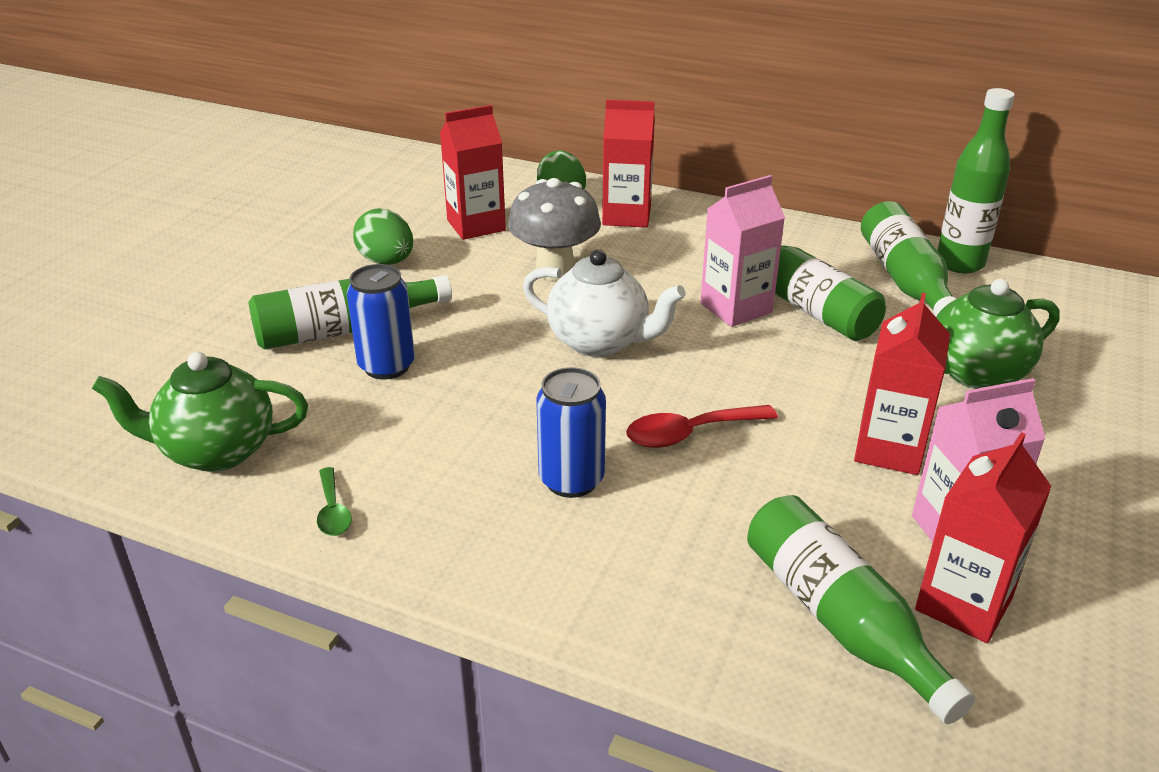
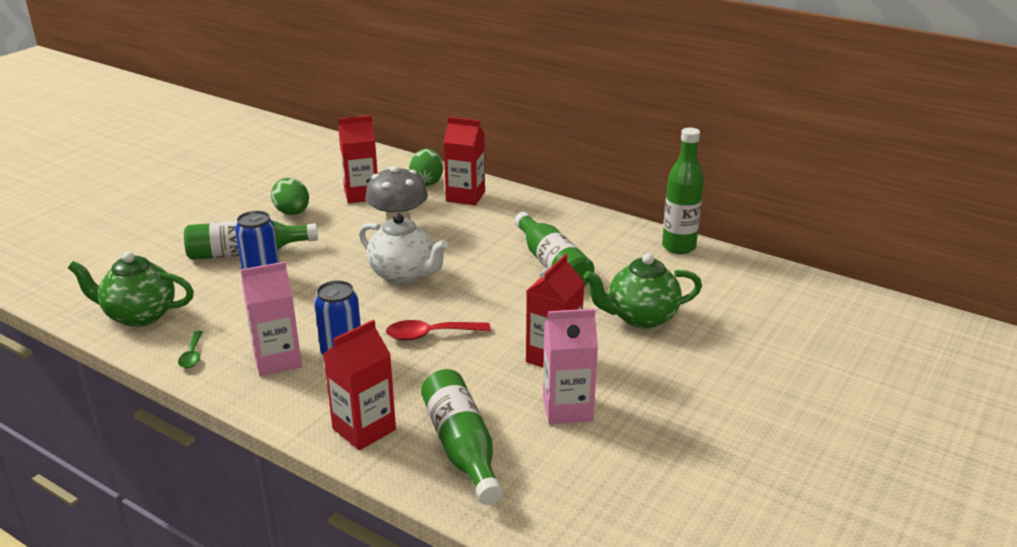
camera: 10 degrees right, 5 degrees down
(736, 308) = (505, 262): pink carton -> pink carton (277, 360)
(905, 280) = (632, 255): green bottle -> none
(963, 604) = (543, 448): red carton -> red carton (364, 429)

